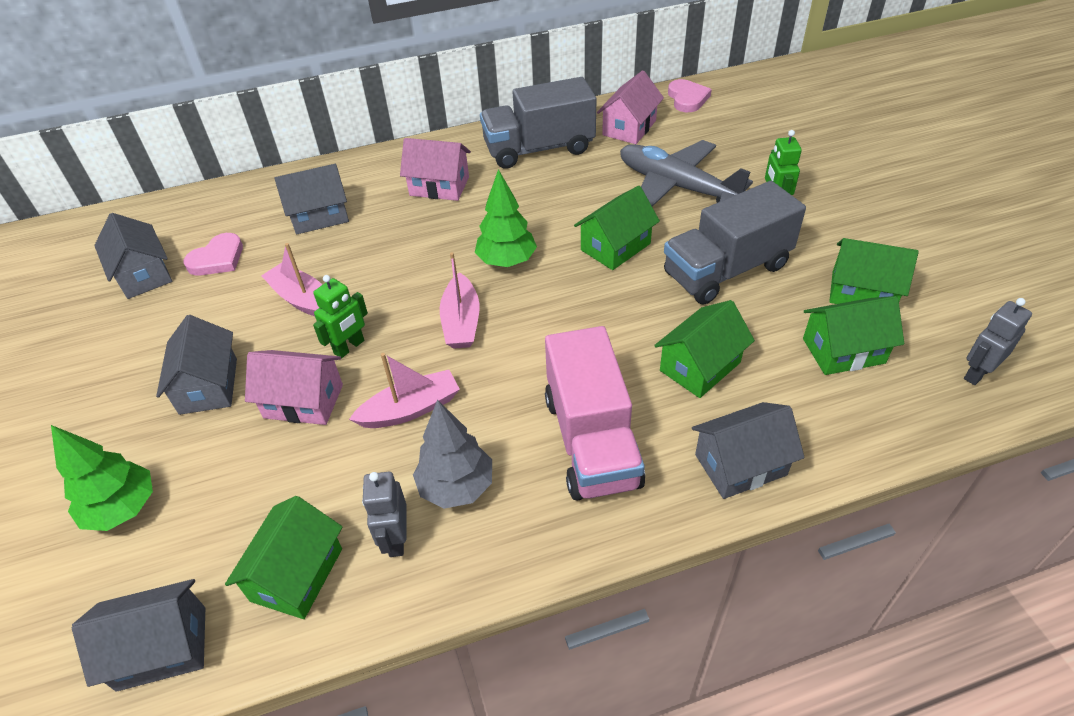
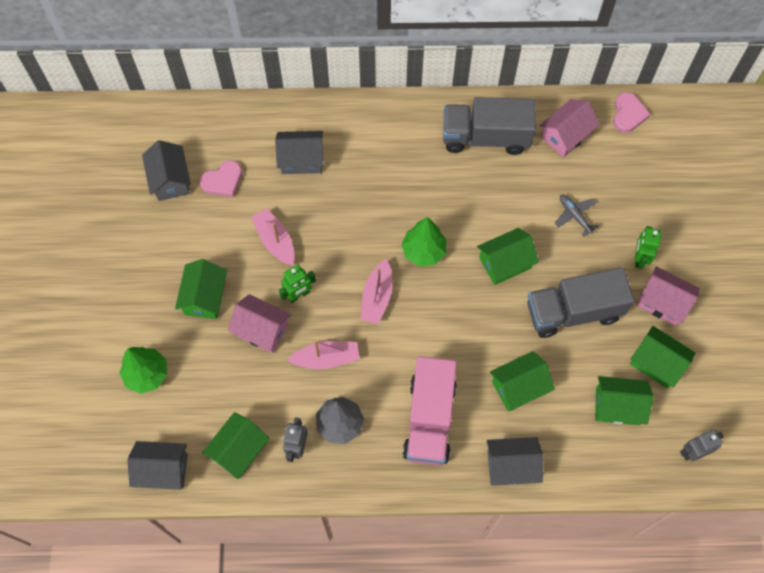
camera: 15 degrees right, 20 degrees up
(208, 386) = (204, 297): grey house -> green house
(439, 186) = (396, 156): pink house -> pink house (663, 302)
(676, 186) = (574, 216): grey plane -> grey plane, size x0.46

